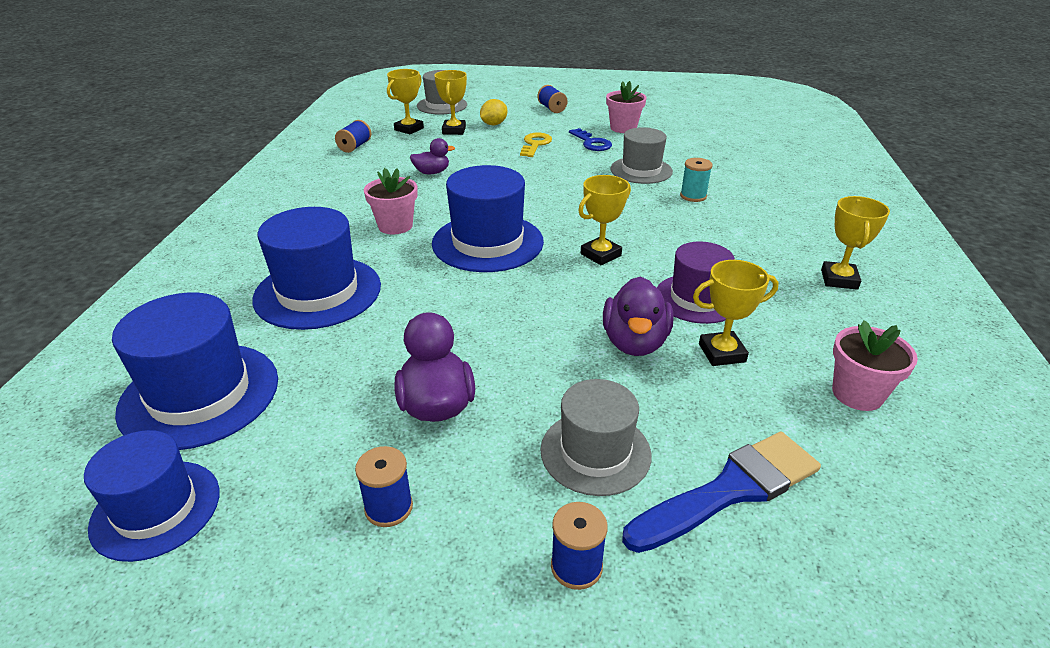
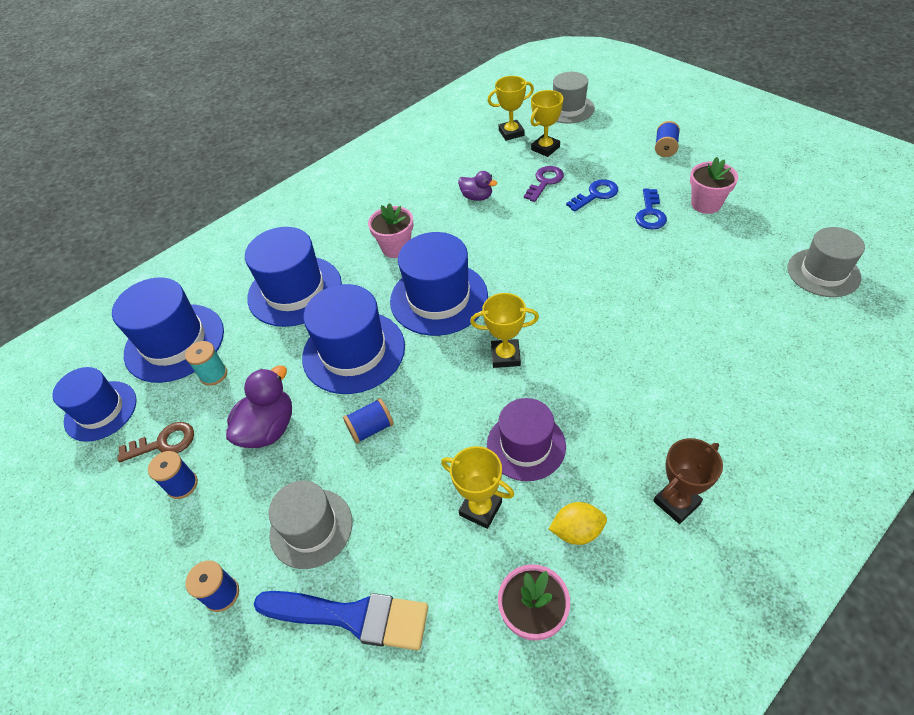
camera: 45 degrees right, 15 degrees up
(308, 486) = (164, 443): none -> brown key
(355, 147) = (451, 141): blue spool -> blue spool (371, 428)
(452, 308) = (353, 351): none -> blue hat
(482, 148) = (545, 182): none -> purple key
(494, 124) = (587, 152): yellow lemon -> yellow lemon (577, 531)
(535, 144) = (596, 195): yellow key -> blue key
(635, 342) = (432, 457): purple duck -> none
(641, 170) = (655, 271): grey hat -> grey hat (823, 272)
(693, 196) = (665, 328): turquoise spool -> turquoise spool (214, 374)
(839, 279) = (676, 502): yellow trophy -> brown trophy

